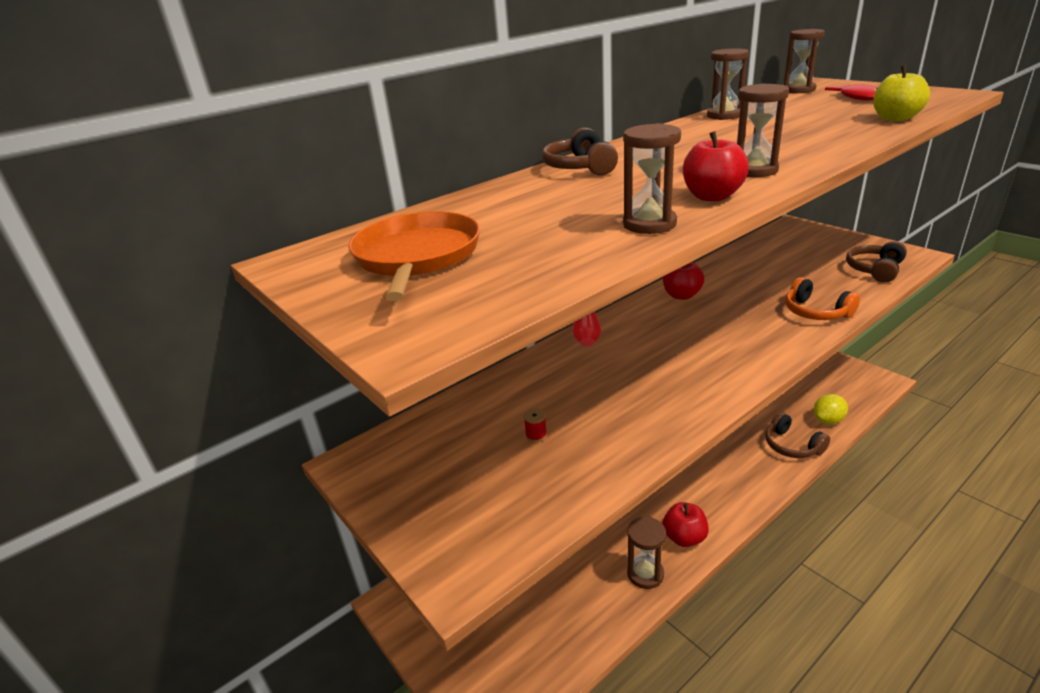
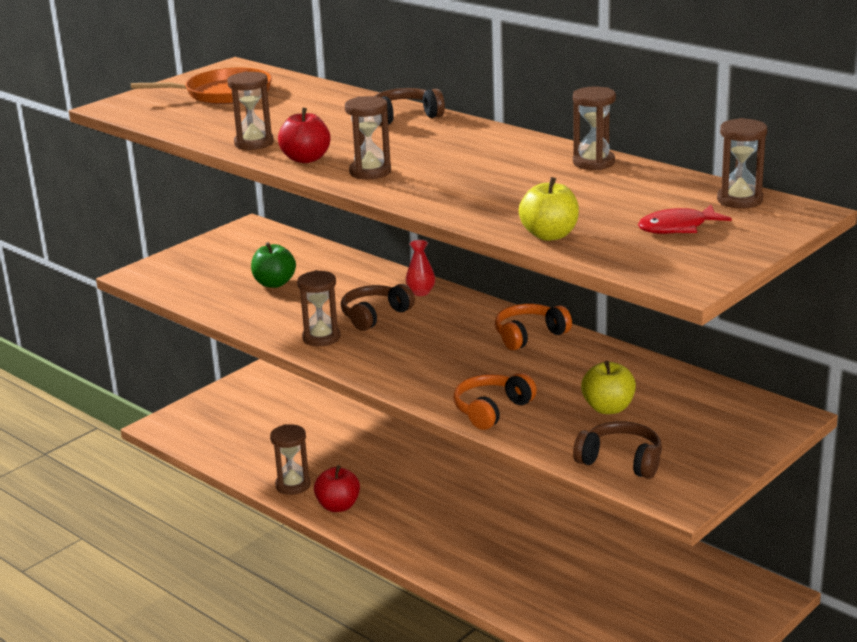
camera: 80 degrees right, 5 degrees down
(536, 435) = (274, 283): red spool -> green apple
(681, 295) = (529, 335): red apple -> orange headphones
(683, 398) = (321, 338): none -> brown hourglass
(792, 446) = (495, 585): brown headphones -> brown headphones (374, 315)
(799, 271) = (608, 408): none -> yellow apple
(828, 420) = (555, 620): yellow lemon -> none

